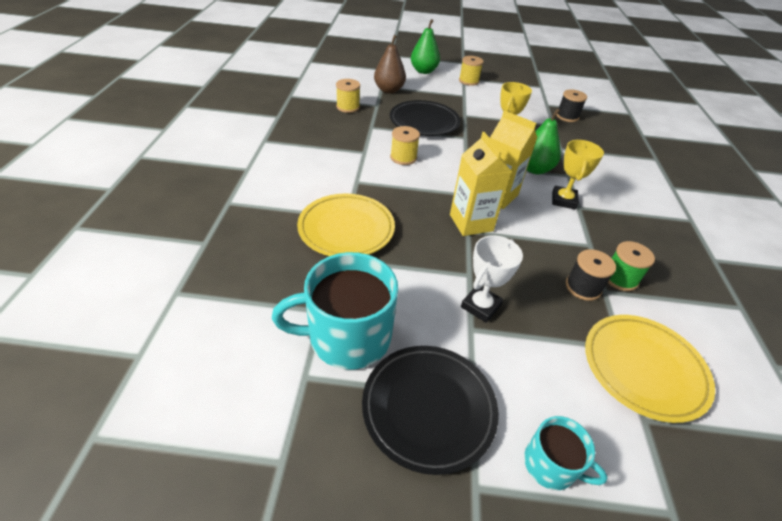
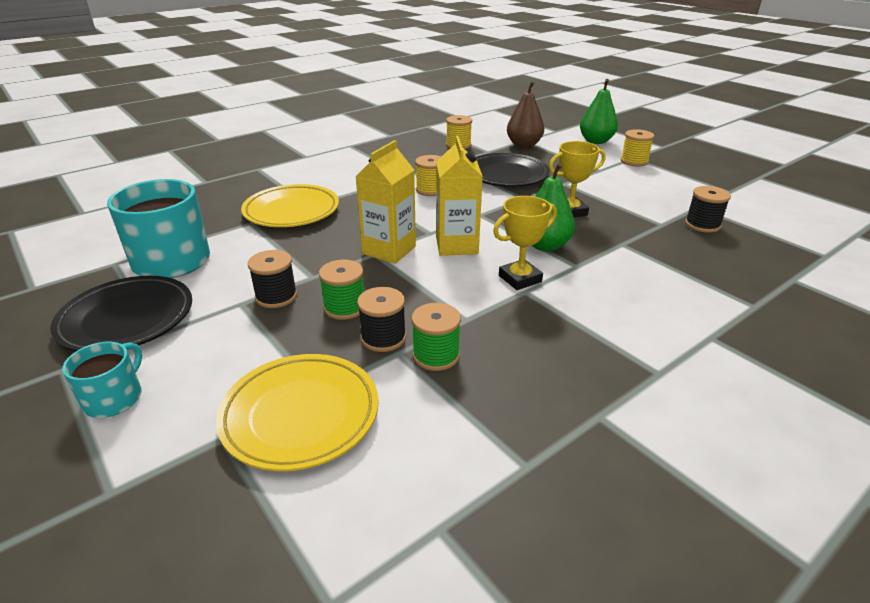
camera: 50 degrees right, 10 degrees down
(480, 306) = (276, 296): white trophy -> black spool
(529, 283) = (345, 307): none -> green spool
(551, 465) = (114, 398): turquoise mug -> turquoise mug turned 150 degrees counterclockwise

